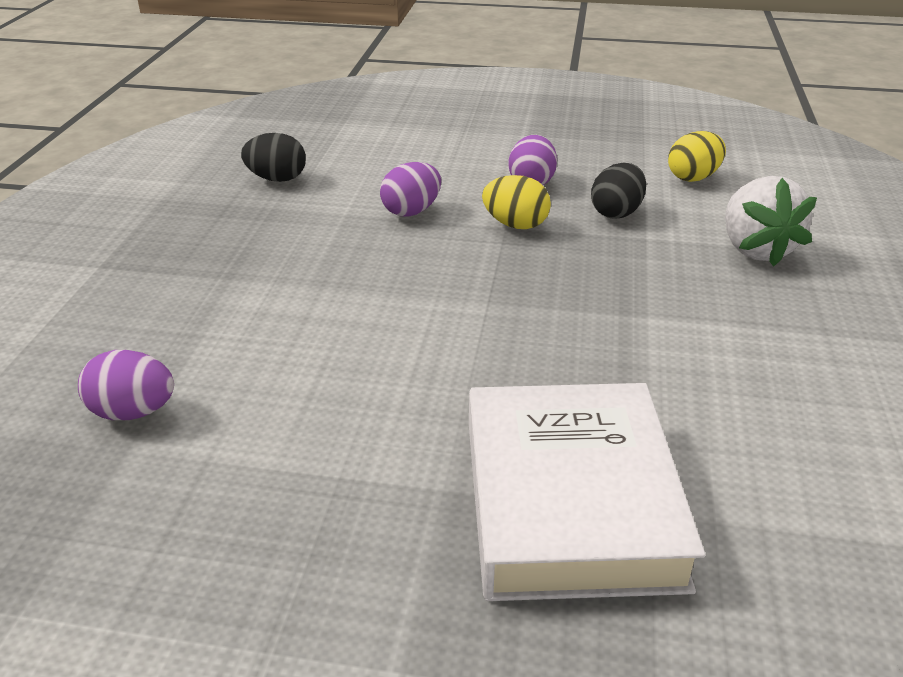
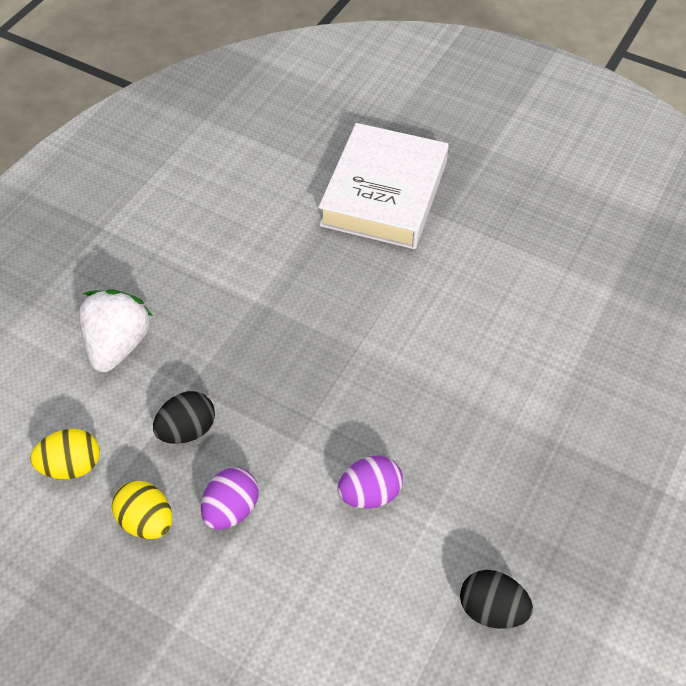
camera: 160 degrees left, 20 degrees up
(133, 412) = (614, 315): purple egg -> none
(515, 225) = (286, 439): yellow egg -> yellow egg (147, 520)

